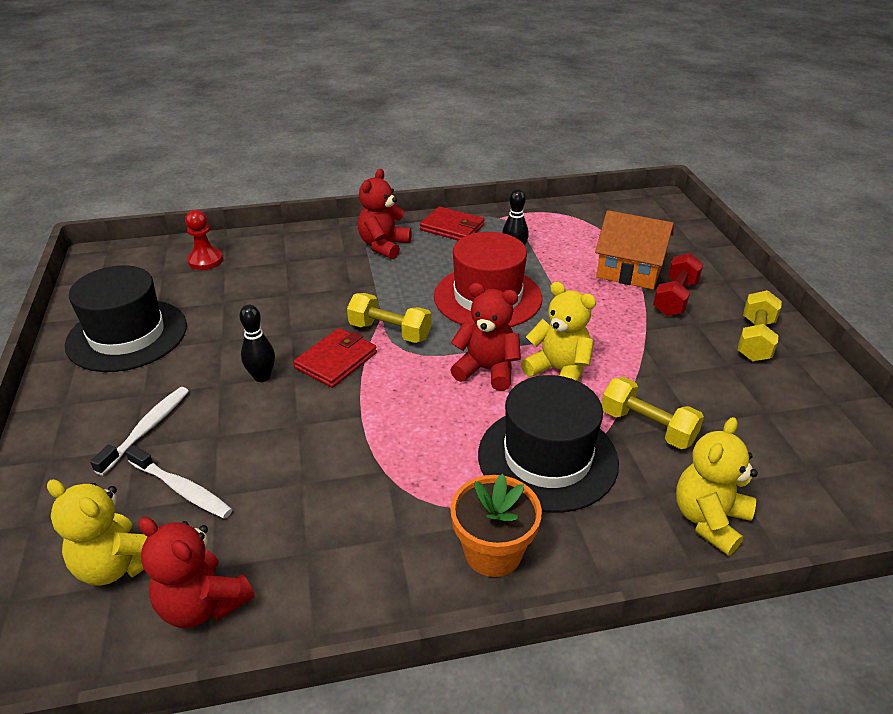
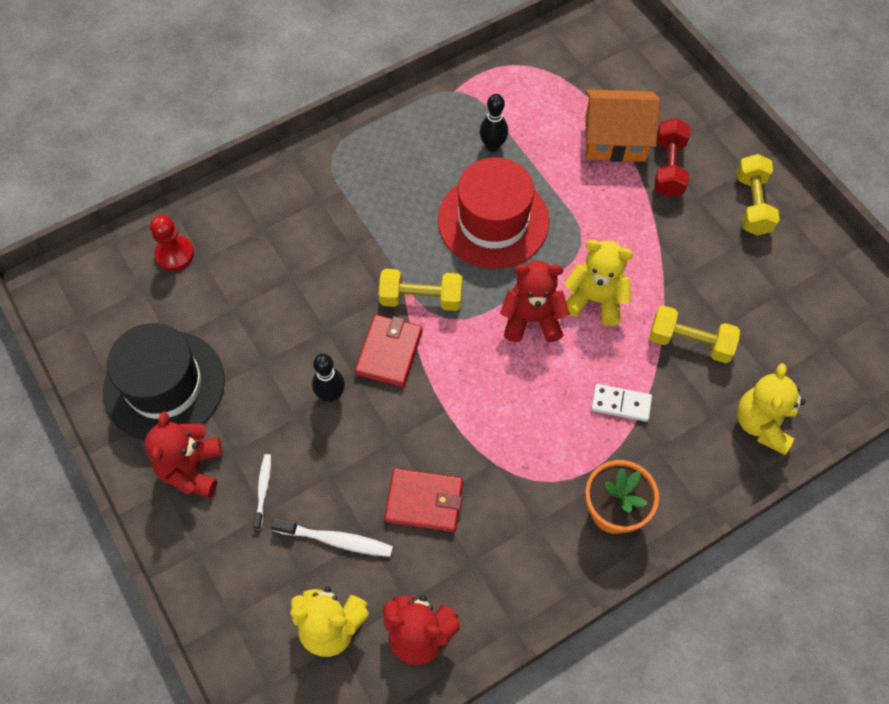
camera: 20 degrees left, 25 degrees up
(147, 429) = (263, 489): white toothbrush -> white toothbrush, size x0.65
(384, 246) = (353, 174): red teddy bear -> red teddy bear (192, 469)
(452, 227) = (412, 122): red wallet -> red wallet (424, 501)
(547, 458) = (621, 404): black hat -> white domino

